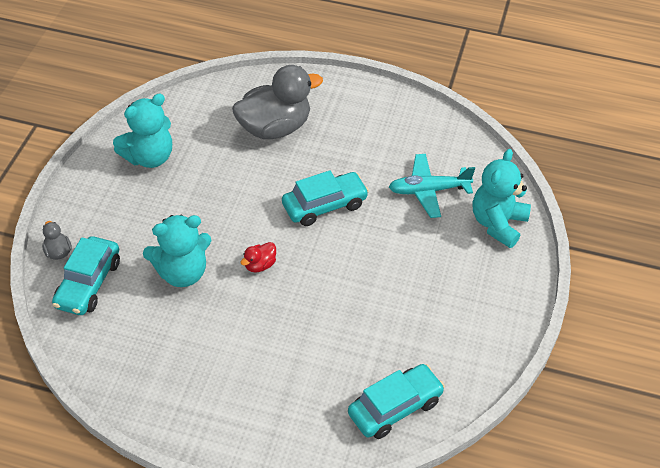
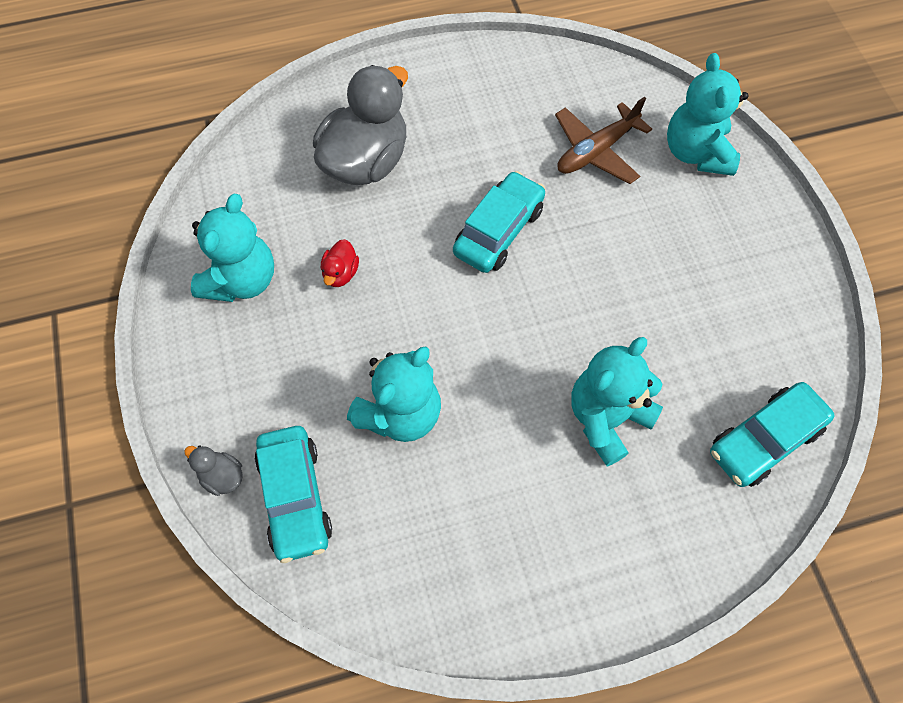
camera: 30 degrees left, 15 degrees up
(260, 265) = (484, 349): red duck -> red duck (341, 273)
(303, 341) = (606, 418): none -> turquoise teddy bear
(395, 407) = (764, 440): turquoise car -> turquoise car turned 150 degrees counterclockwise
(428, 191) = (596, 151): turquoise plane -> brown plane

